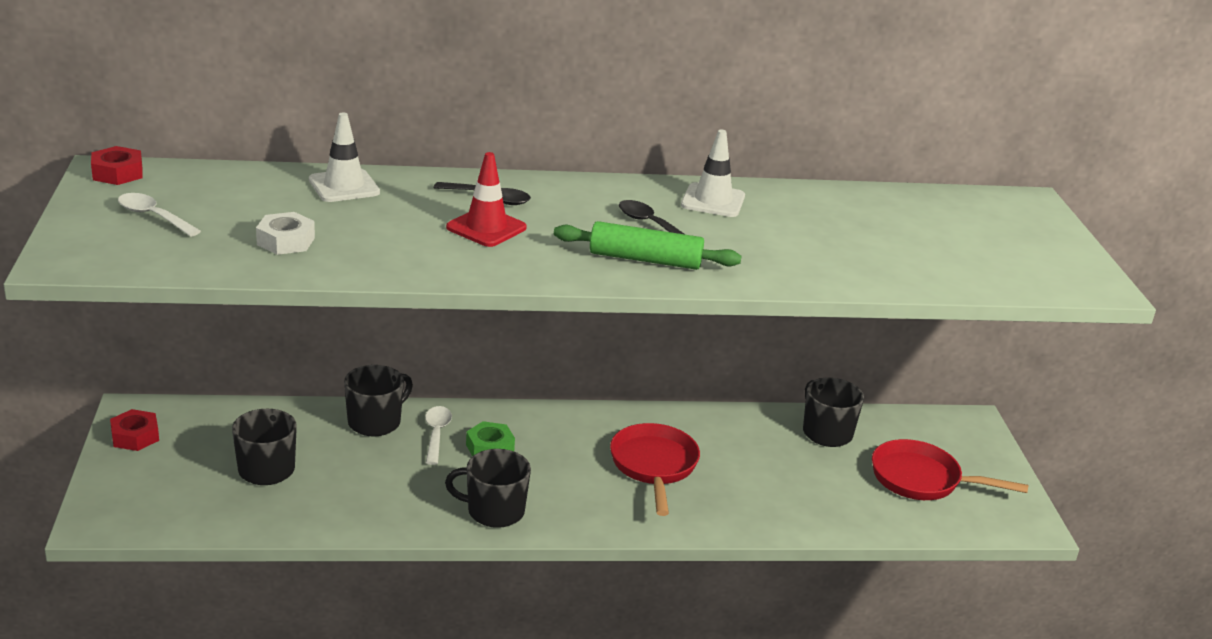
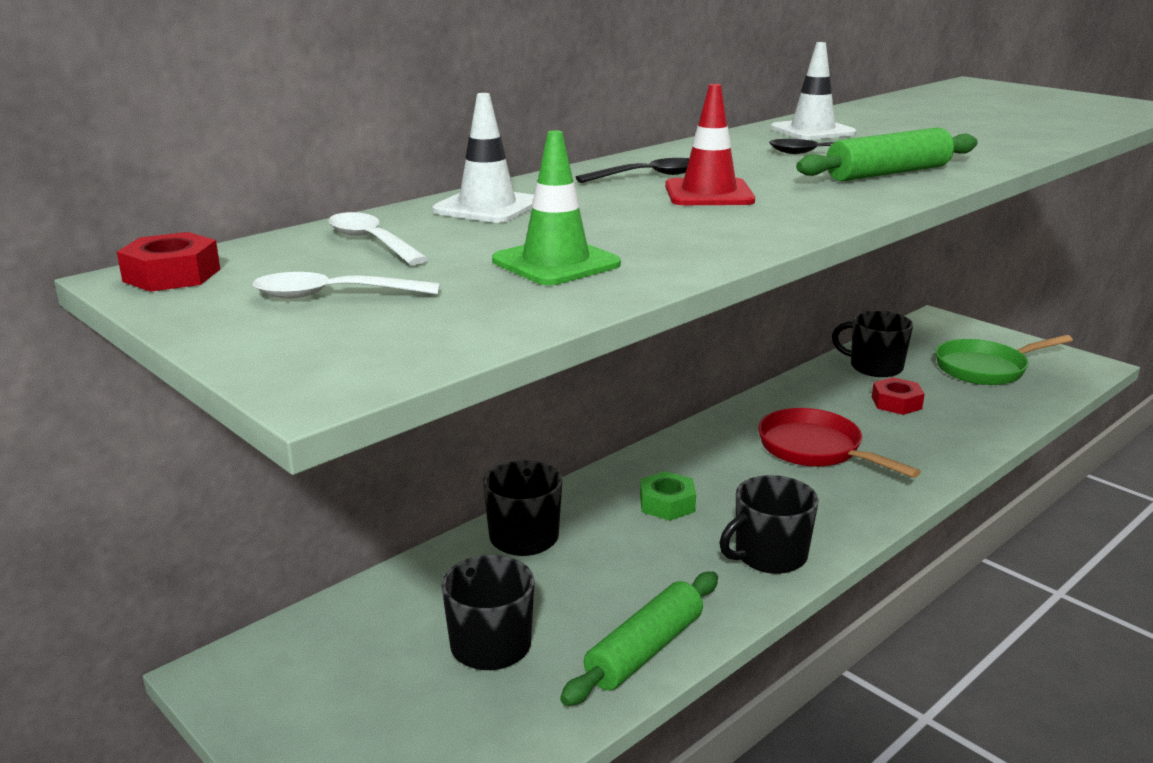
camera: 35 degrees left, 5 degrees down
(135, 436) = (268, 701): red nut -> red nut (896, 403)
(286, 241) = (556, 263): white nut -> green traffic cone
(336, 518) = (645, 650): none -> green rolling pin
(436, 434) = (600, 517): white spoon -> white spoon (372, 242)
(921, 479) = (985, 368): red pan -> green pan

